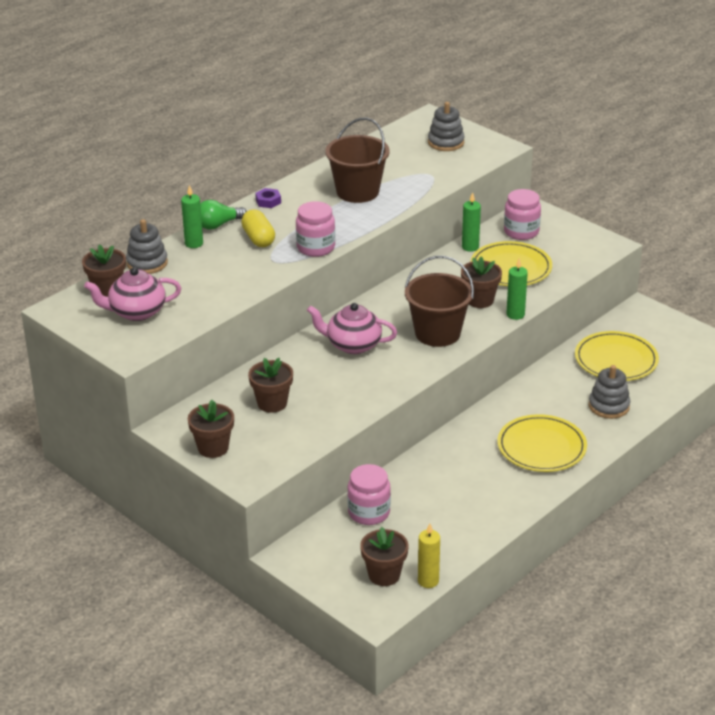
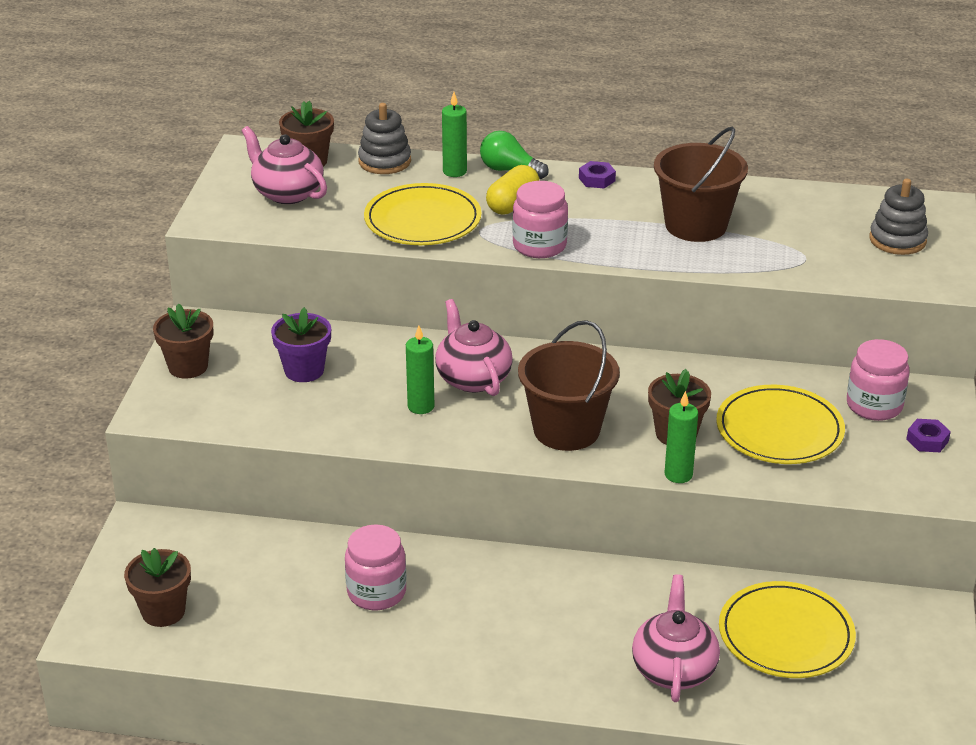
camera: 55 degrees right, 0 degrees up
(272, 403) = (304, 370): brown flower pot -> purple flower pot
(369, 513) = (265, 552): pink jar -> pink jar (376, 592)
(428, 581) = (179, 651): yellow candle -> none
(470, 247) = (784, 380): green candle -> green candle (421, 406)
(541, 447) = (523, 642): yellow plate -> yellow plate (422, 220)
(565, 230) = (927, 440): none -> purple nut
(609, 406) = (674, 669): grey stacking toy -> pink teapot

